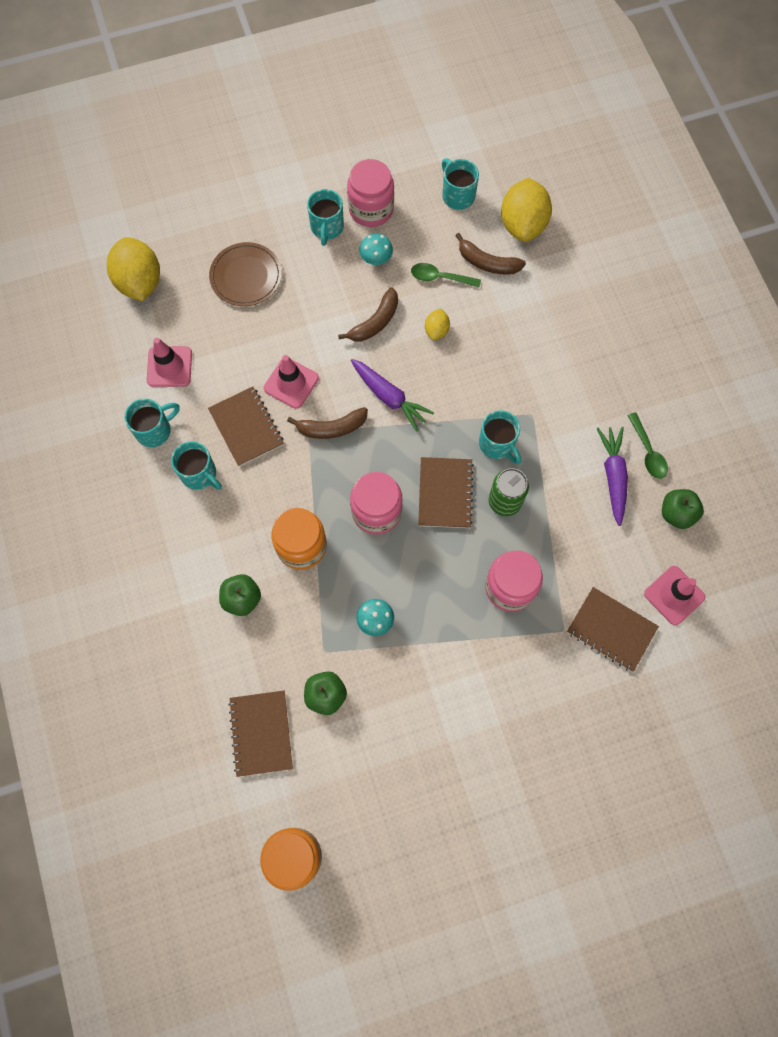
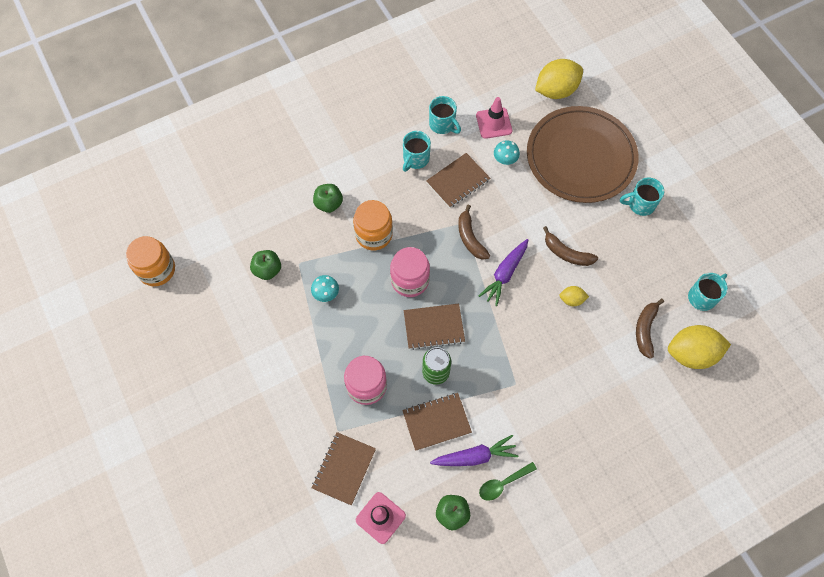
camera: 80 degrees right, 5 degrees down
(246, 276) = (581, 157): brown plate -> brown plate, size x1.97
(261, 733) = (236, 234): brown notebook -> brown notebook (436, 422)
(291, 383) = (500, 204): pink traffic cone -> none
(371, 209) = (667, 233): pink jar -> none
(376, 258) = (623, 244): turquoise mushroom -> turquoise mushroom (505, 159)
(440, 277) = (620, 295): green spoon -> none
(497, 444) = (483, 360): turquoise mug -> none

